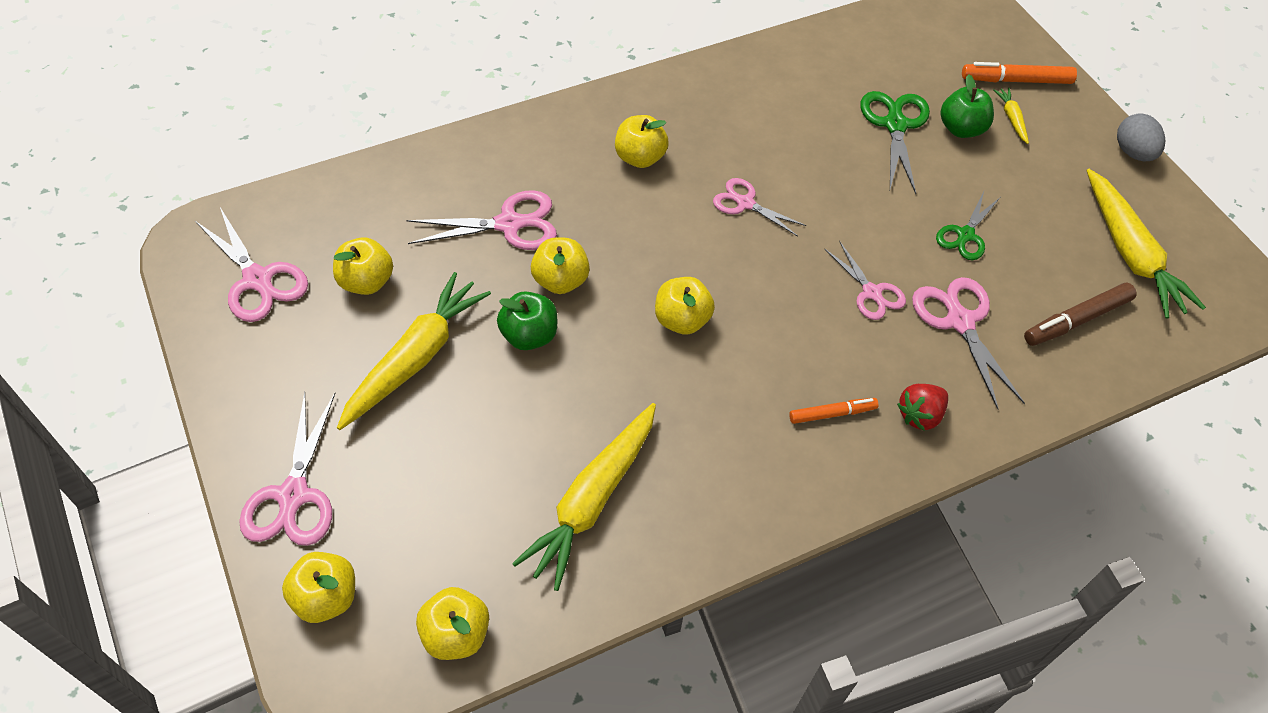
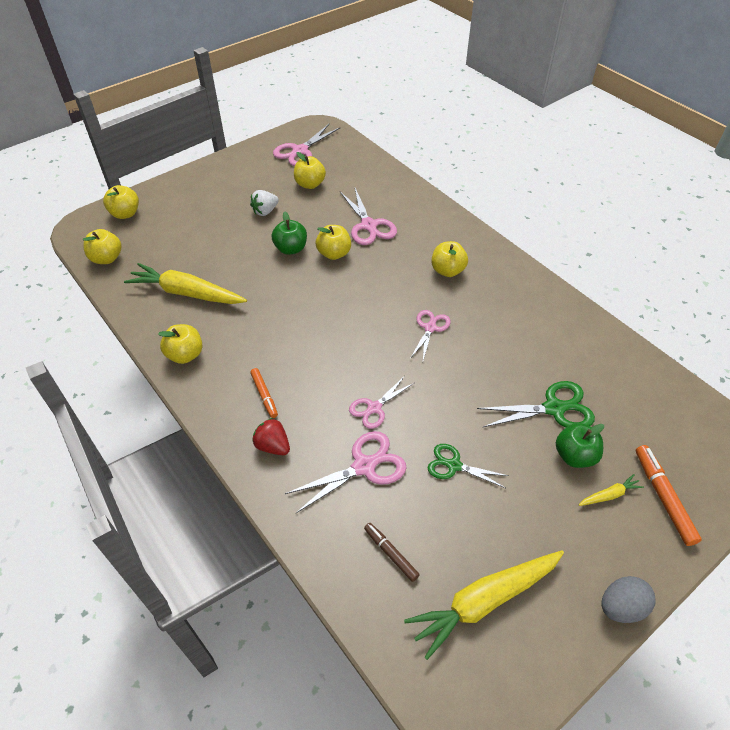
camera: 80 degrees right, 5 degrees down
(293, 495) = (178, 191): pink scissors -> none
(416, 358) = (265, 211): yellow carrot -> white strawberry
(682, 320) = (320, 311): yellow apple -> yellow apple (185, 355)
(1076, 320) = (390, 553): brown marker -> brown marker, size x0.64

